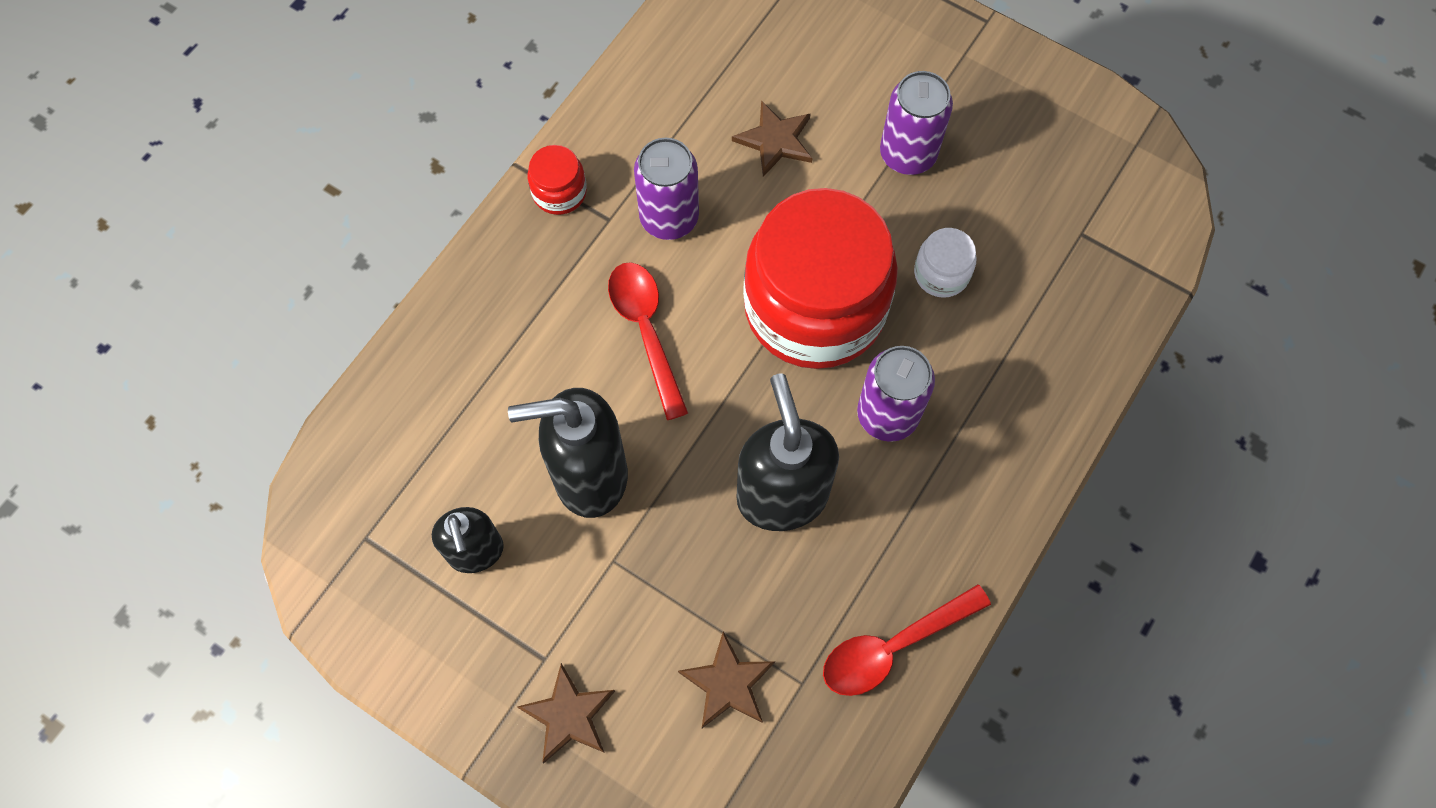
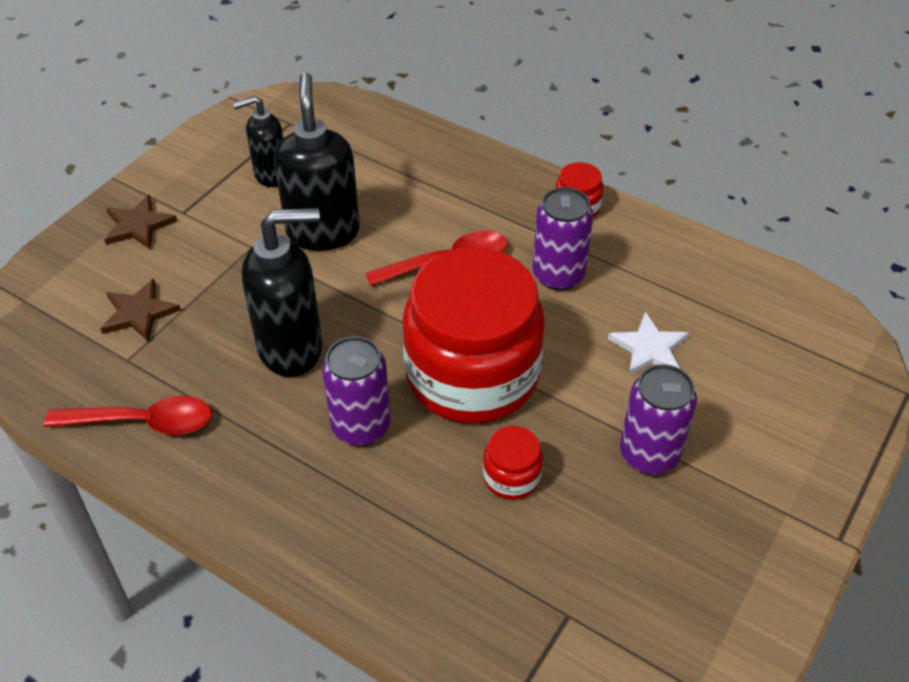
camera: 90 degrees right, 20 degrees down
(775, 140) = (649, 348): brown star -> white star
(893, 646) = (143, 422): red spoon -> red spoon turned 120 degrees clockwise
(941, 273) = (511, 477): white jar -> red jar

